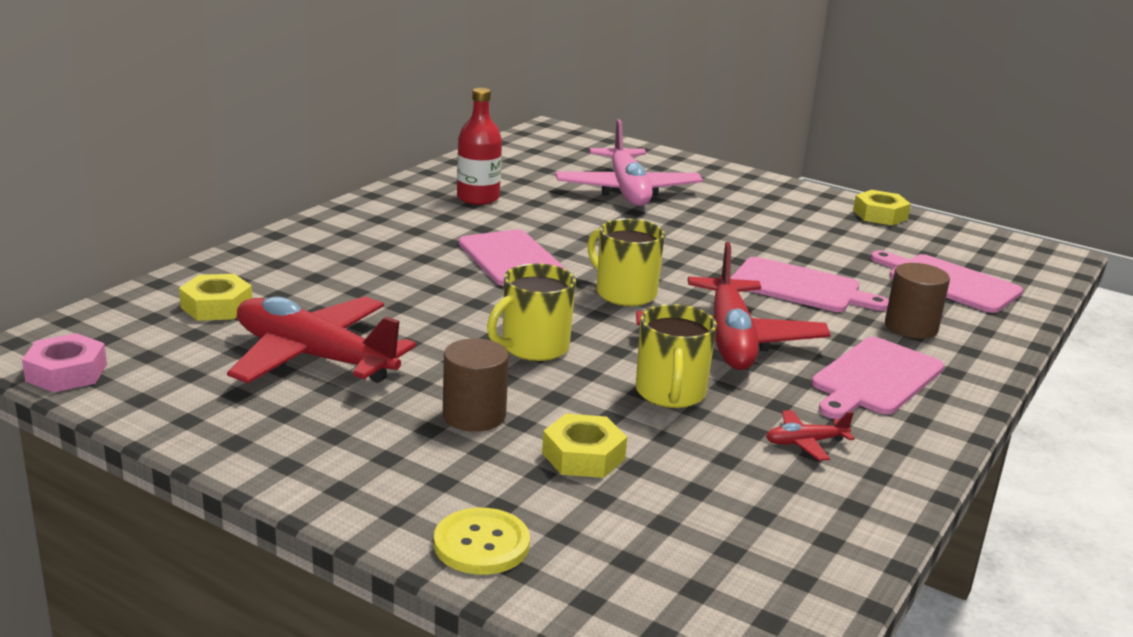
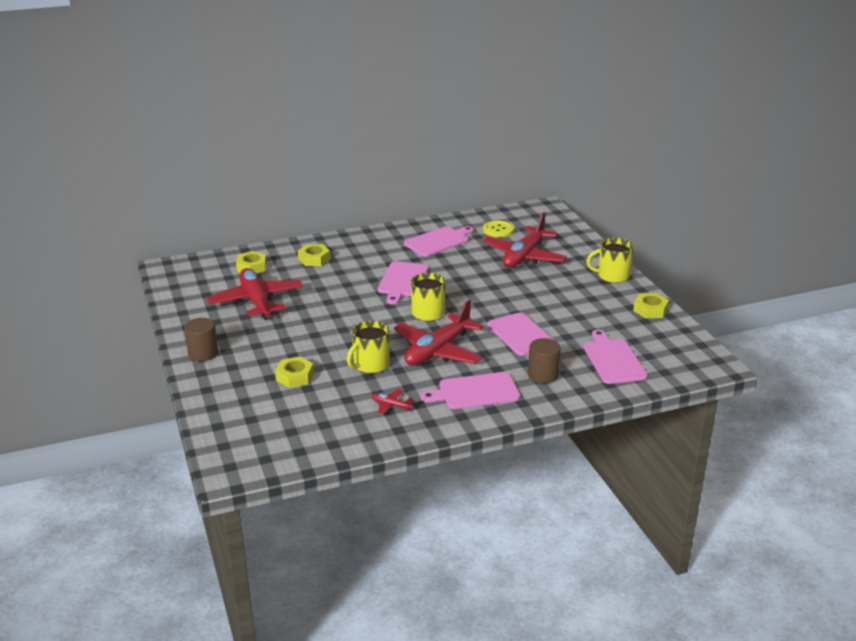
camera: 40 degrees right, 5 degrees up
(66, 372) = (168, 280): pink nut -> none
(316, 266) = (314, 259): none -> yellow nut
(474, 415) = (279, 346): brown cylinder -> brown cylinder (203, 353)
(478, 198) = (438, 241): red bottle -> pink cutting board
(481, 544) = (212, 393): yellow button -> yellow button (498, 230)
(533, 347) = (346, 325): yellow mug -> yellow mug (612, 276)
(627, 191) = (524, 256): pink plane -> red plane

